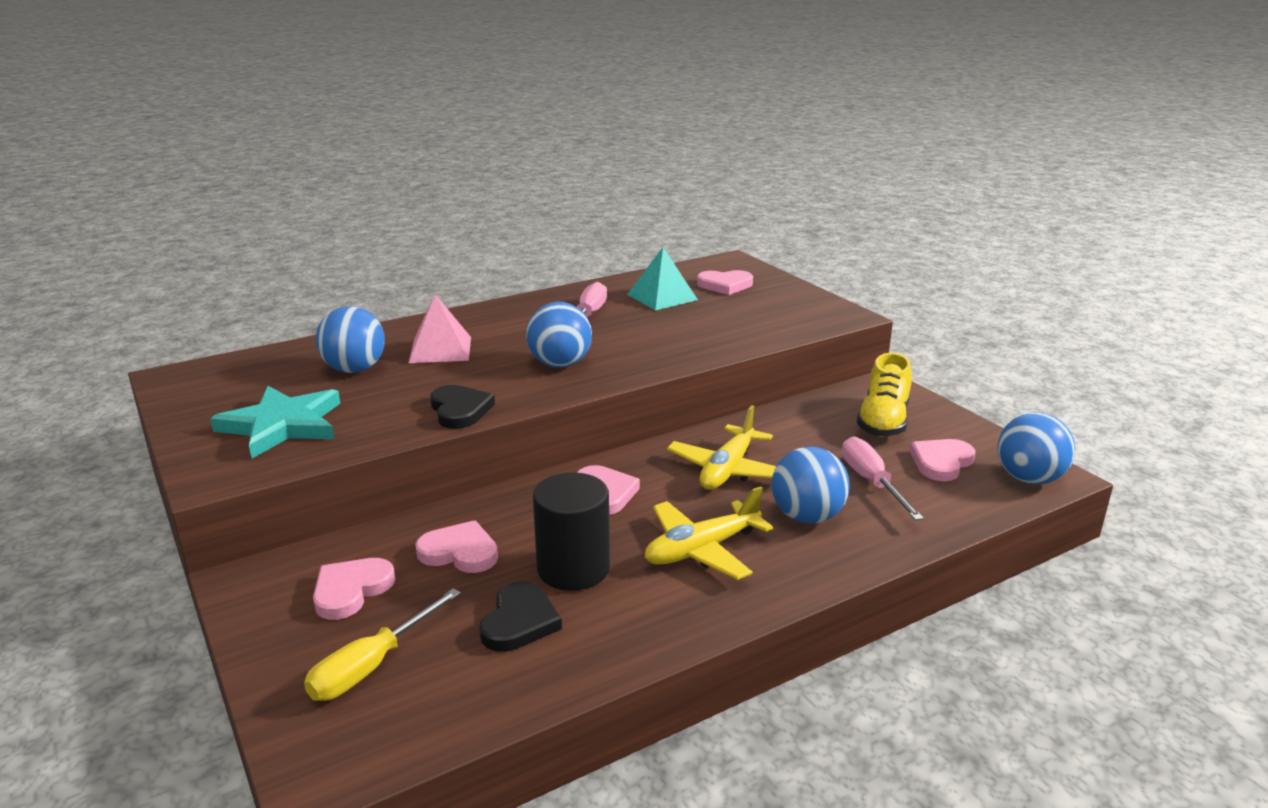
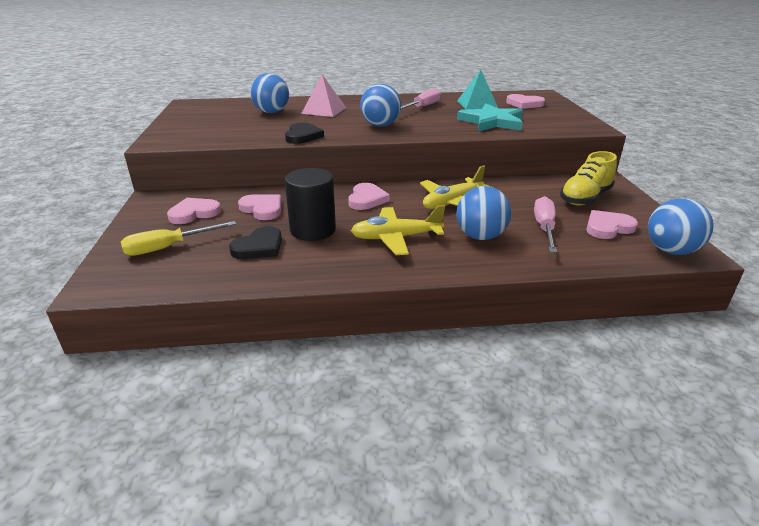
camera: 25 degrees right, 5 degrees up
(282, 425) = (211, 128): turquoise star -> turquoise star (492, 122)

